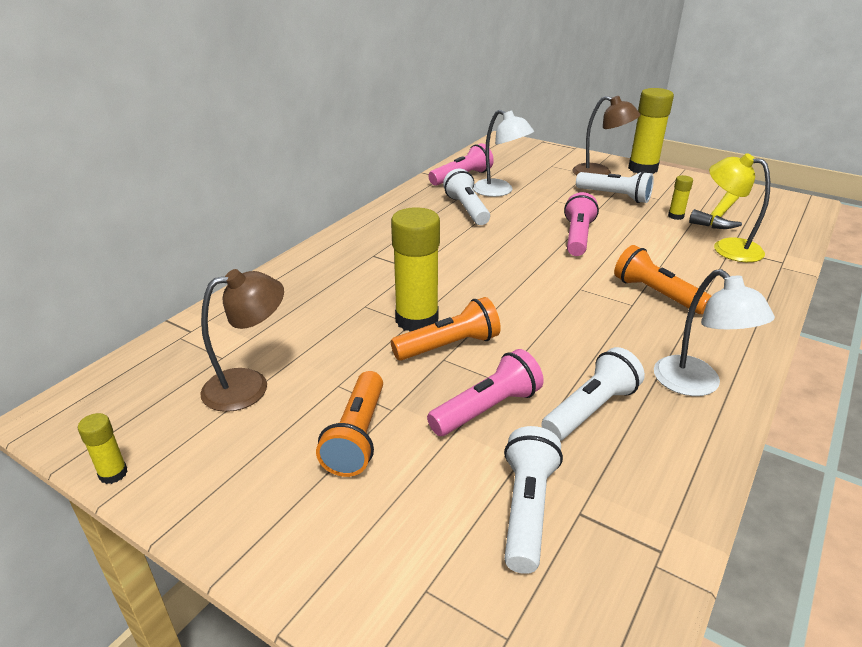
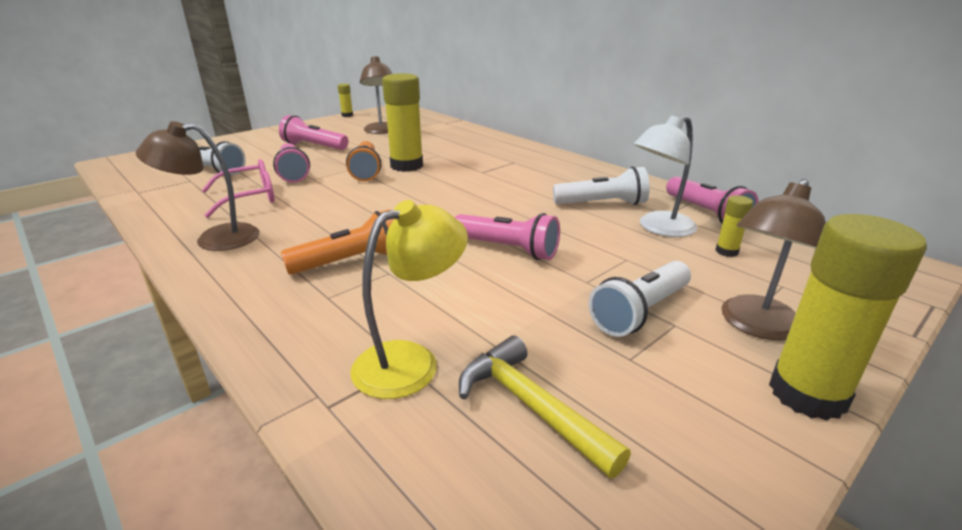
camera: 105 degrees right, 5 degrees down
(357, 436) = (314, 146): orange flashlight -> pink flashlight
(591, 410) = (250, 197): white flashlight -> pink glasses
(676, 216) = (547, 350): yellow glue stick -> yellow glue stick (726, 251)
(696, 384) = (215, 239): white lamp -> brown lamp

